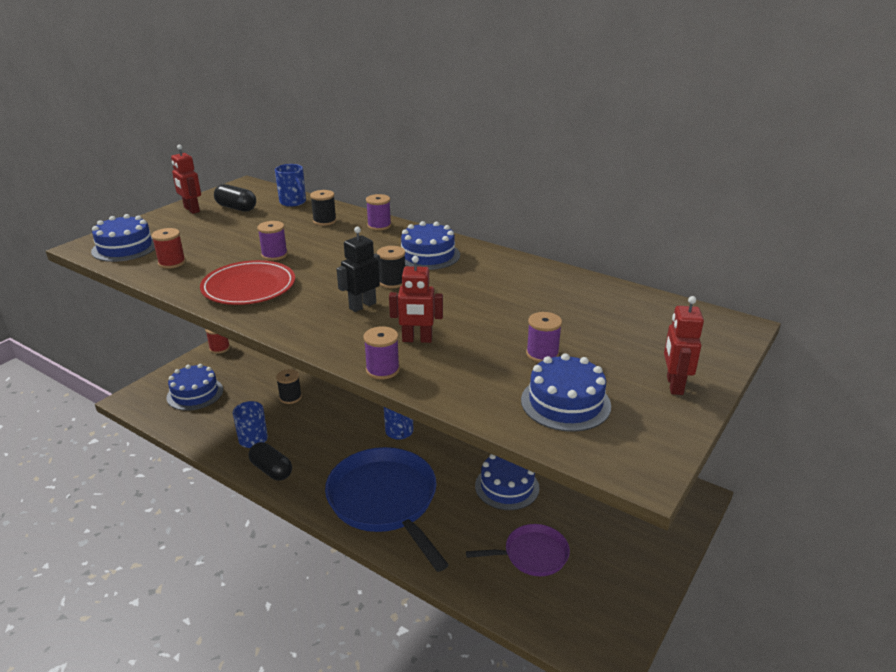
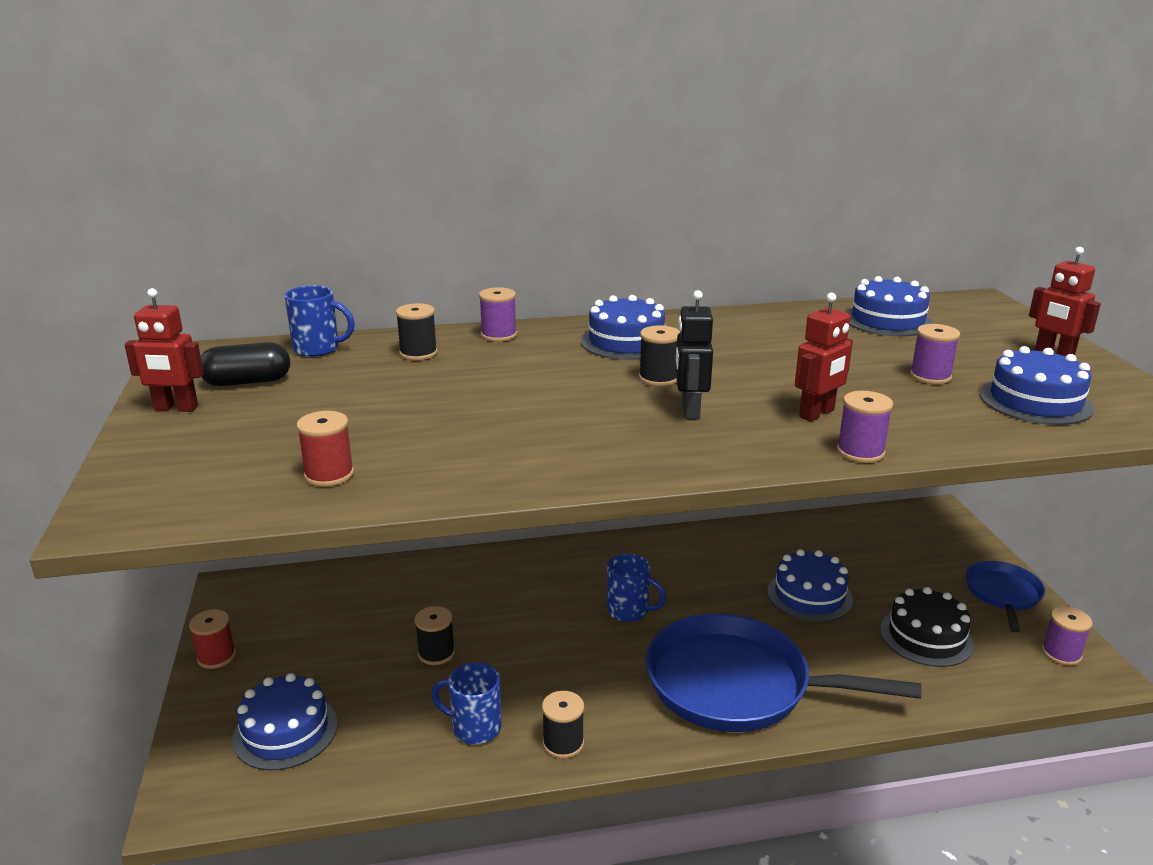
camera: 45 degrees left, 5 degrees down
(125, 247) = (192, 491): blue cake -> blue cake (887, 320)
(249, 287) = (516, 451): red plate -> none
(271, 470) = (563, 743): black capsule -> black spool
(274, 255) = (453, 408): purple spool -> purple spool (1061, 653)
(532, 554) = (926, 637): purple pan -> black cake
(636, 570) = (1003, 594): none -> blue pan

